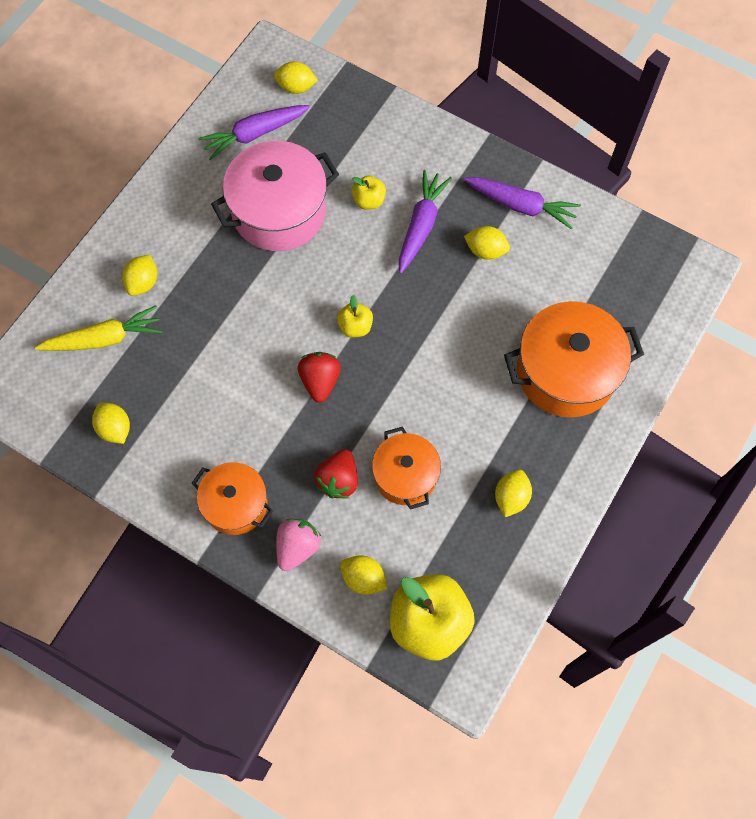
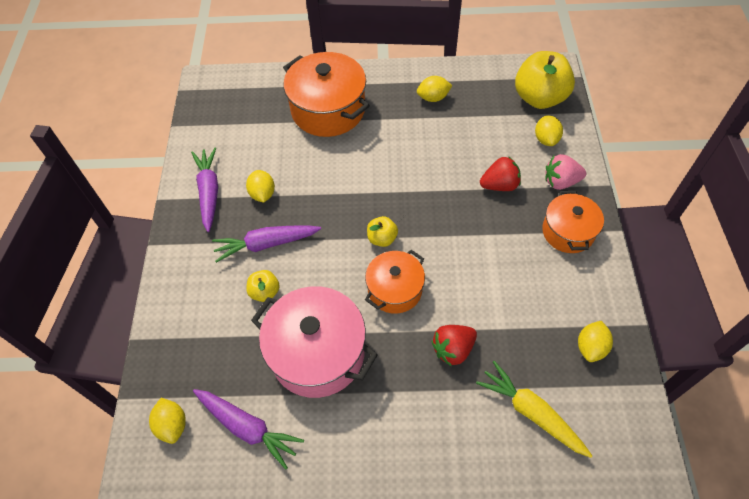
camera: 120 degrees left, 10 degrees down
(143, 283) = (459, 418): yellow lemon -> none
(320, 381) = (441, 235): red strawberry -> red strawberry (453, 349)
(405, 475) = (465, 153): orange pot -> orange pot (395, 290)

